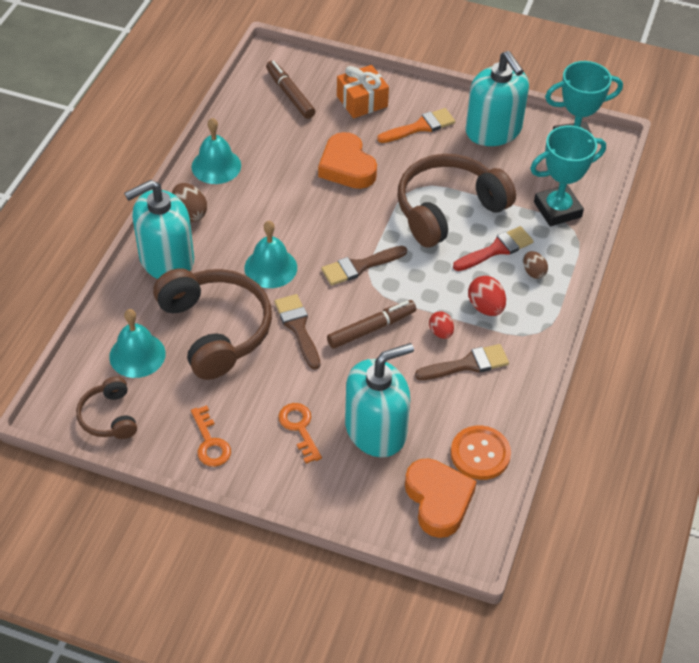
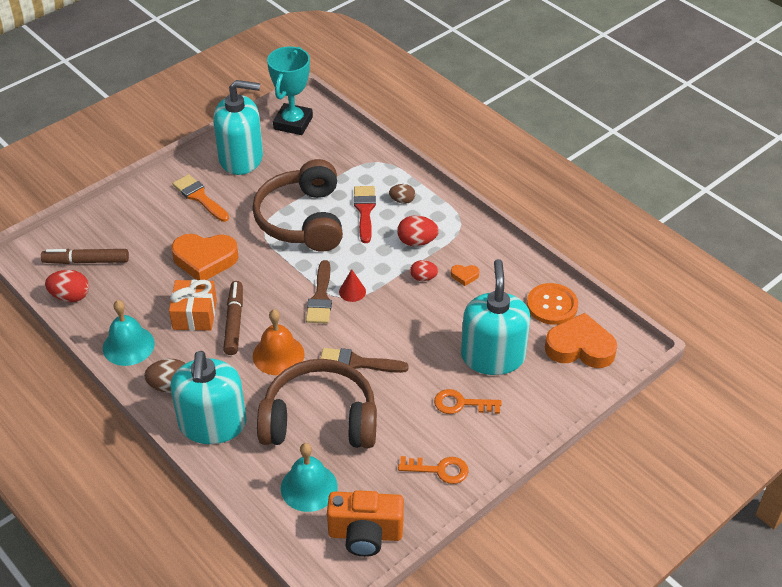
camera: 60 degrees left, 5 degrees down
(109, 417) = (365, 534): brown headphones -> orange camera
(244, 105) = (70, 296): none -> red egg
(270, 267) = (278, 355): turquoise bell -> orange bell
(362, 101) = (138, 219): orange gift -> orange gift (195, 314)
(371, 329) = (391, 317): brown marker -> brown marker (234, 322)
(383, 286) = (352, 291): none -> red cone
(420, 127) = (199, 197): orange brush -> orange brush turned 45 degrees counterclockwise
(467, 364) = (464, 276): brown brush -> orange heart
(557, 209) = (351, 161): turquoise trophy -> none

